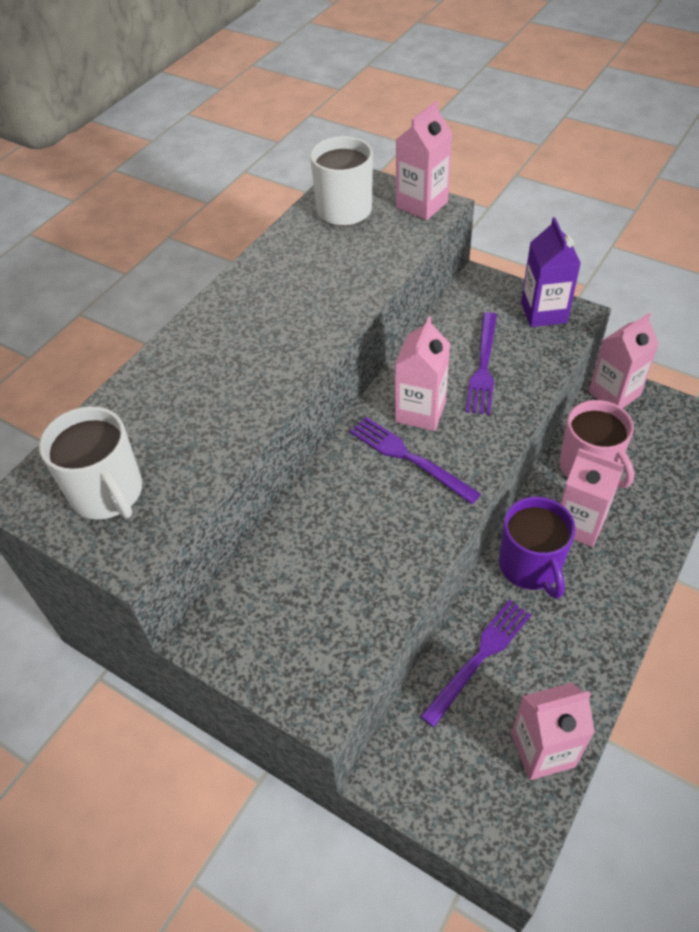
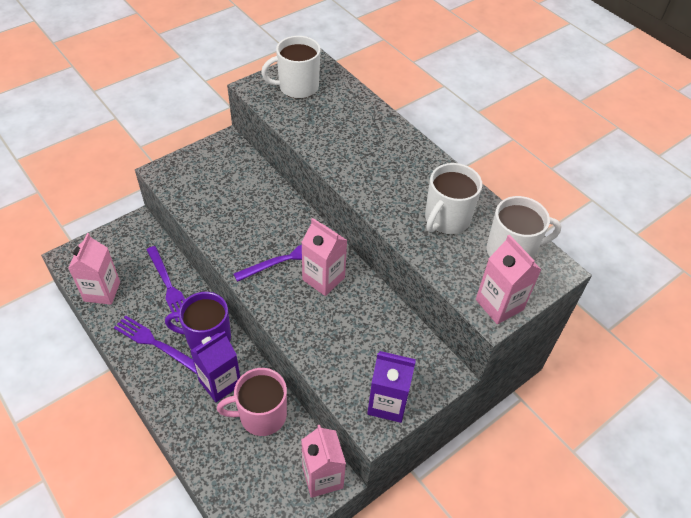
camera: 105 degrees right, 0 degrees up
(323, 264) = (446, 219): none -> white mug
(483, 367) = (347, 333): purple fork -> purple fork (155, 343)
(579, 524) = (220, 383): pink carton -> purple carton

